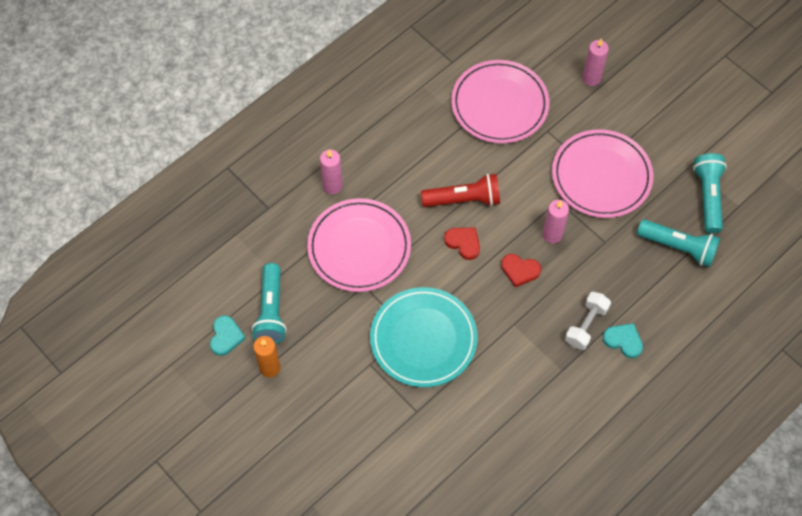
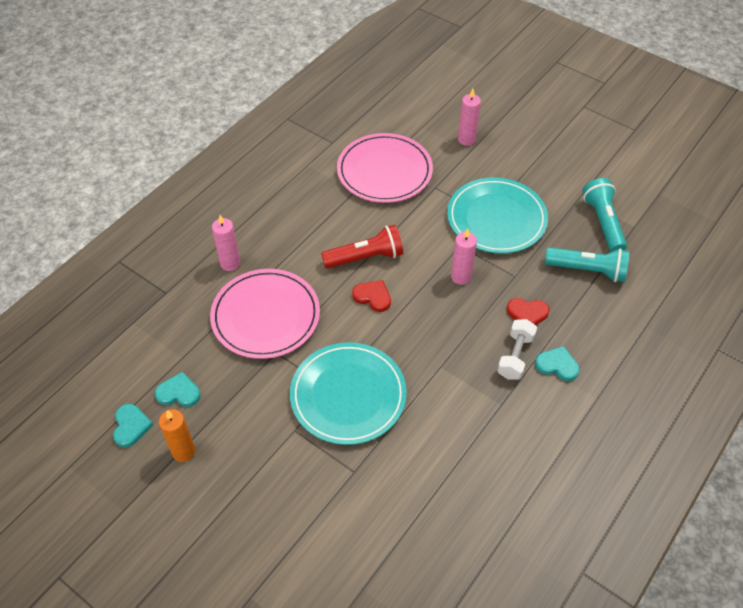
camera: 10 degrees left, 10 degrees down
(271, 311) = (179, 392): turquoise flashlight -> turquoise heart
(520, 270) = (435, 314): red heart -> red heart (527, 313)
(601, 176) = (496, 219): pink plate -> turquoise plate

